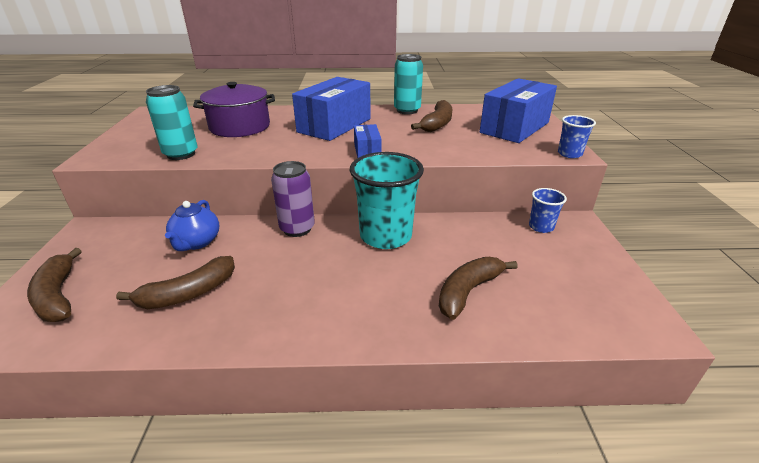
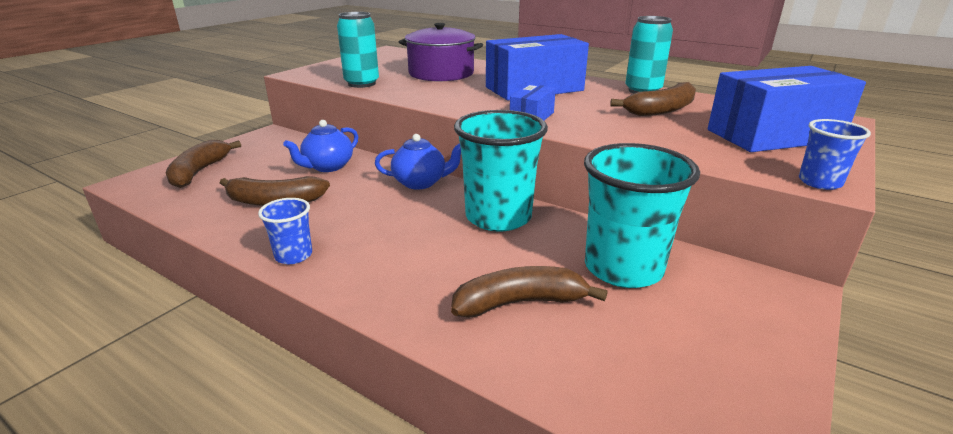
camera: 35 degrees right, 5 degrees down
(297, 229) = (420, 182): purple can -> blue teapot
(494, 242) = (623, 268): none -> turquoise cup
(541, 227) = (718, 276): blue cup -> blue cup (293, 255)

